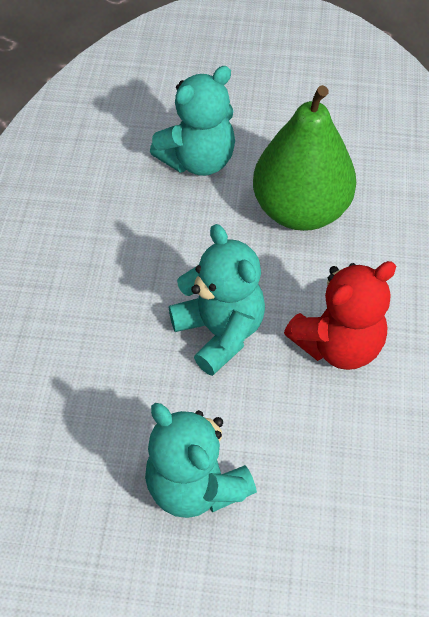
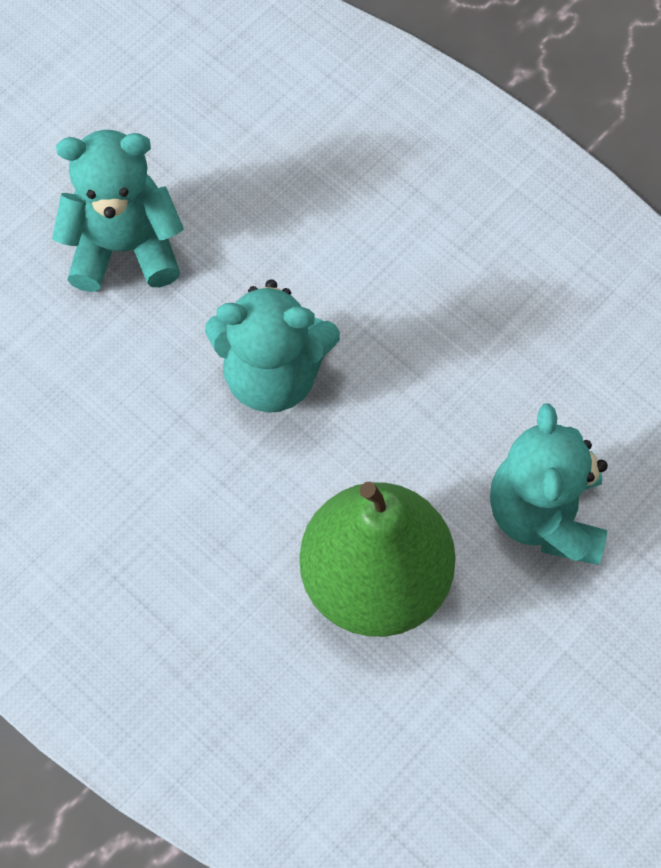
camera: 125 degrees right, 10 degrees up
(338, 345) = (163, 481): red teddy bear -> none

